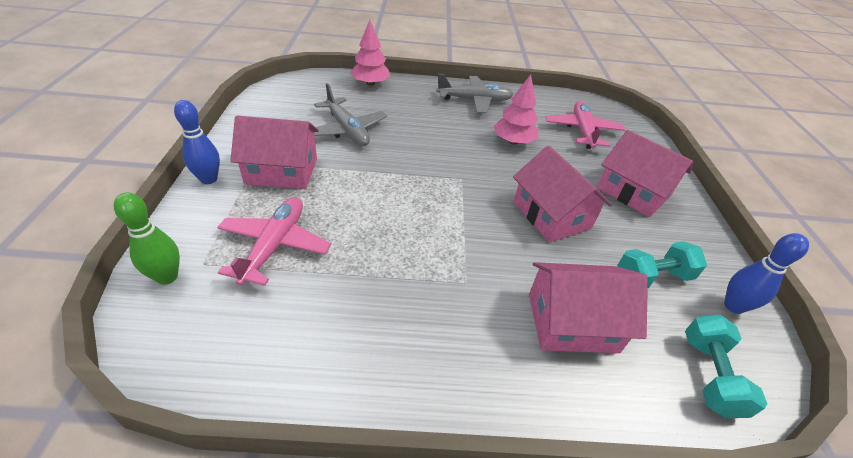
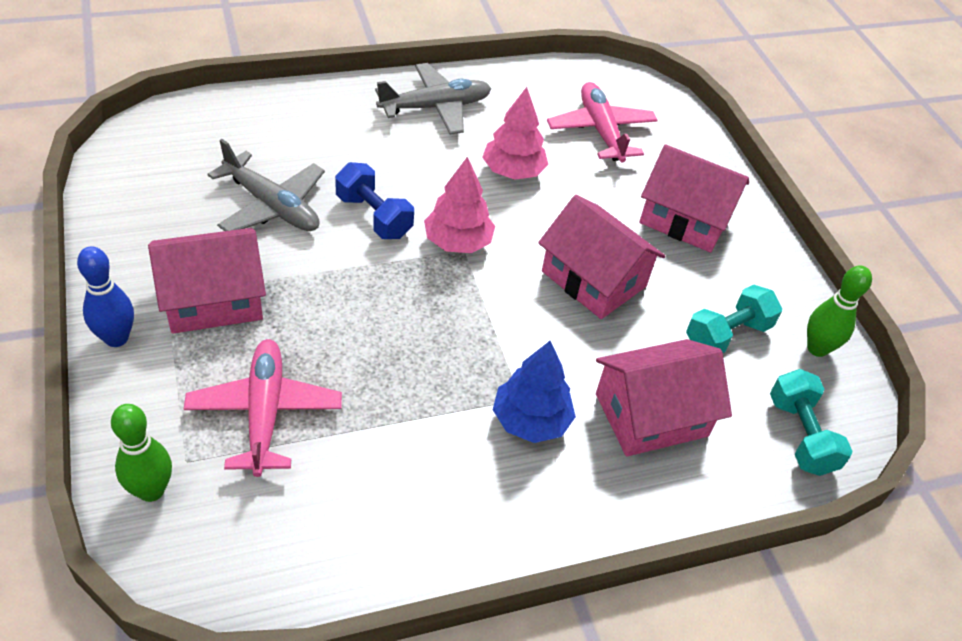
camera: 20 degrees left, 5 degrees up
(370, 83) = (266, 108): pink tree -> pink tree (458, 242)
(409, 148) = (374, 216): none -> blue dumbbell
(469, 300) = (531, 420): none -> blue tree
(733, 306) = (817, 348): blue bowling pin -> green bowling pin

